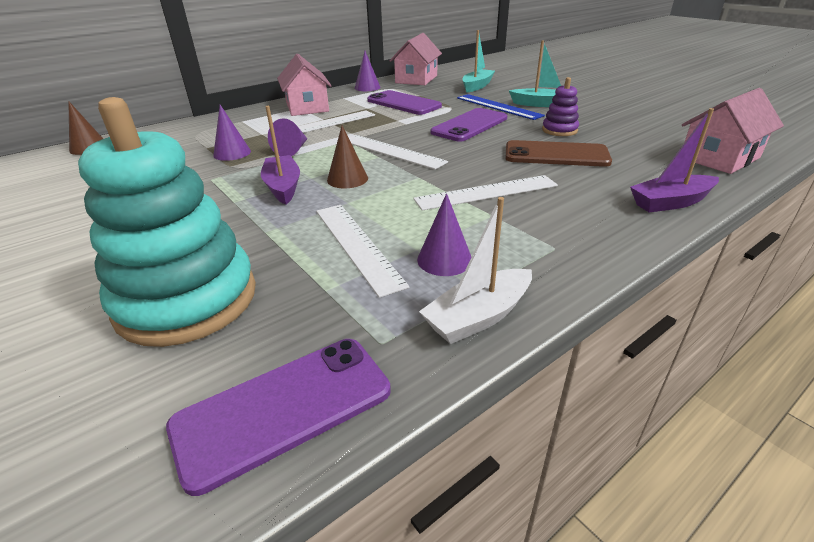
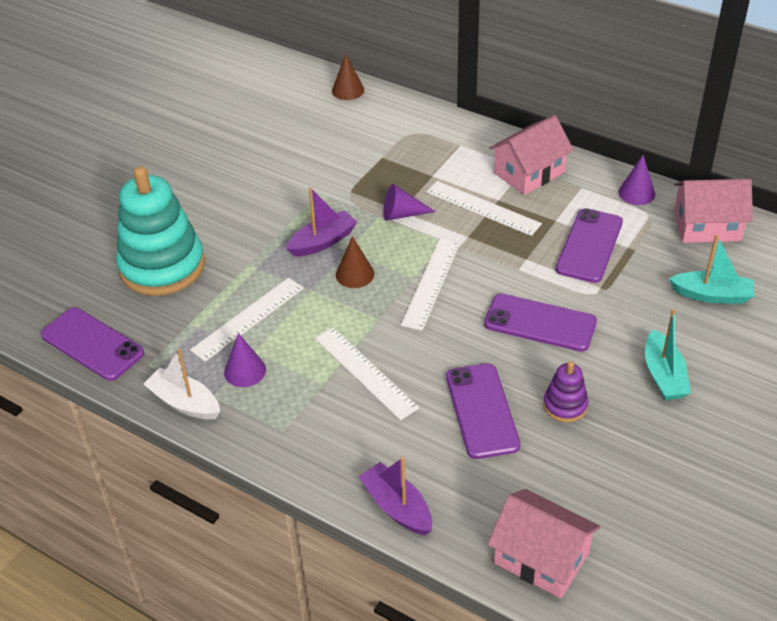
camera: 70 degrees right, 10 degrees up
(232, 153) = (376, 179): purple cone -> none
(498, 106) = (628, 334): blue ruler -> none
(556, 155) = (482, 411): brown phone -> purple phone

